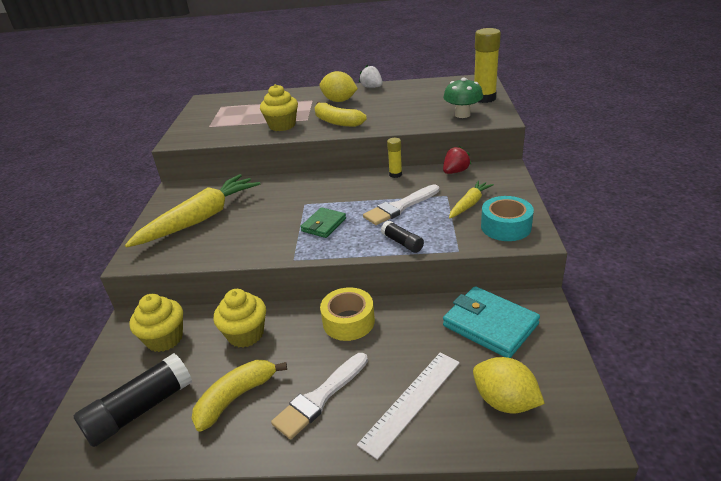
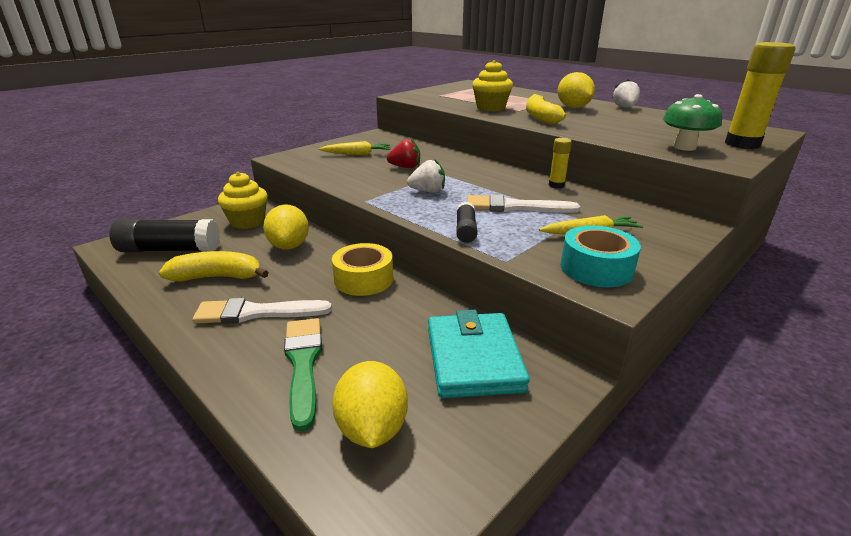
camera: 40 degrees right, 5 degrees down
(200, 219) = (357, 154): yellow carrot -> yellow carrot, size x0.50
(245, 334) = (289, 246): yellow cupcake -> yellow lemon
(323, 225) = (428, 191): green wallet -> white strawberry
(411, 401) = (303, 364): white ruler -> green brush
(455, 171) = (624, 206): red strawberry -> red strawberry (405, 167)

